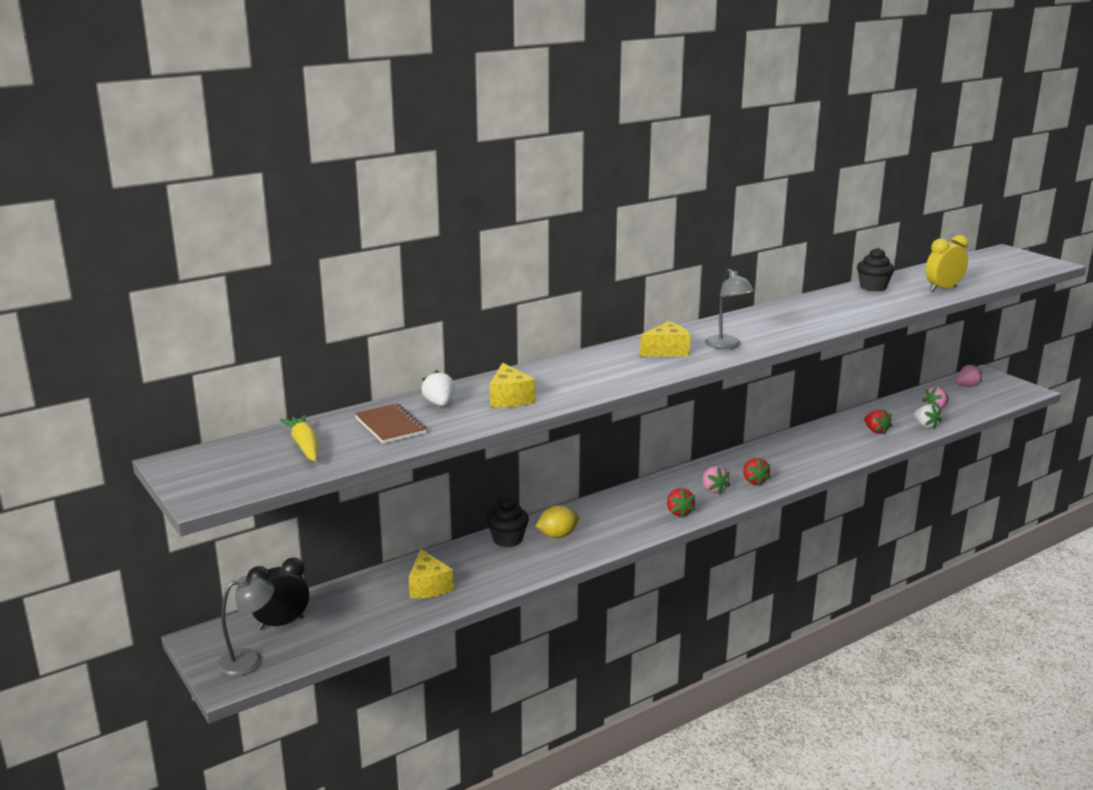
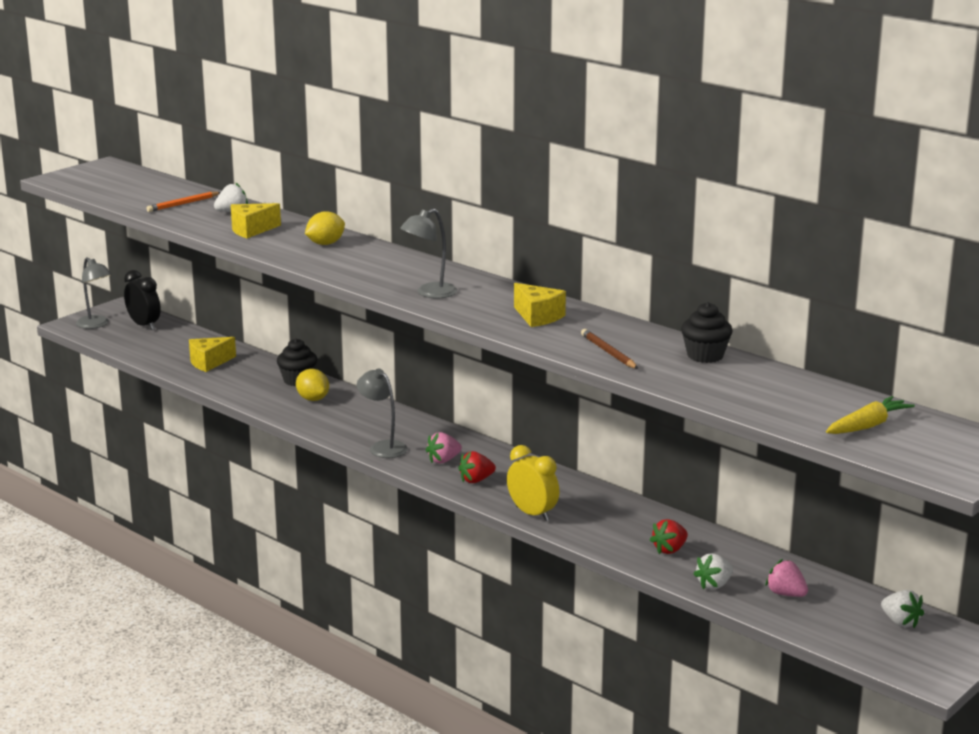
camera: 75 degrees right, 0 degrees up
(304, 445) = (140, 188): yellow carrot -> yellow carrot (867, 425)
(390, 426) = (183, 204): brown notebook -> orange pencil
(573, 371) = (325, 244): none -> yellow lemon
(667, 351) = (399, 271): yellow cheese -> yellow cheese (538, 317)
(679, 512) = (383, 447): red strawberry -> grey lamp
(866, 309) = (608, 352): none -> brown pencil
(943, 289) = (735, 395): yellow clock -> yellow clock (532, 514)
(967, 386) = (900, 622): pink strawberry -> white strawberry

